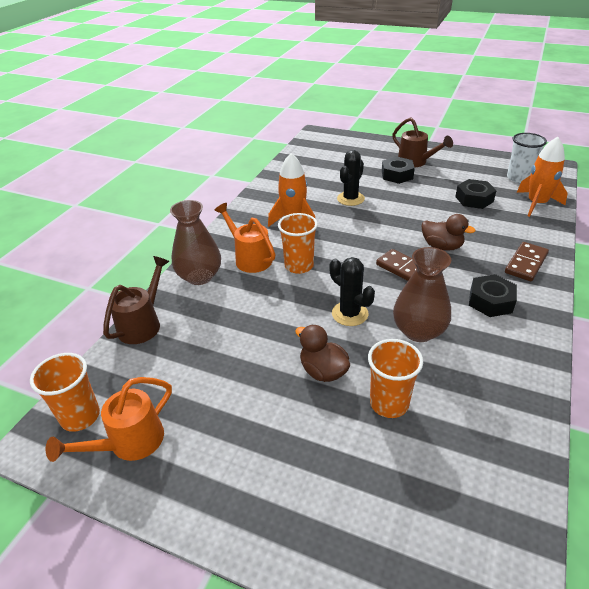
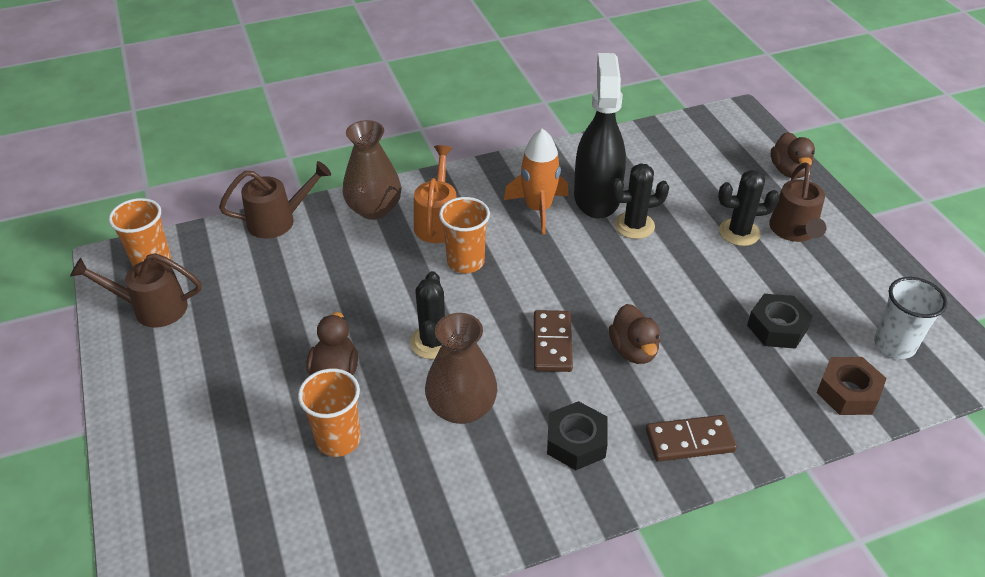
camera: 45 degrees right, 5 degrees up
(129, 443) = (152, 308): orange watering can -> brown watering can
(313, 198) = (596, 197): none -> black spray bottle
(374, 142) = (789, 171): none -> brown duck
(397, 175) = (739, 232): black nut -> black cactus
(536, 204) = (848, 392): orange rocket -> brown nut

